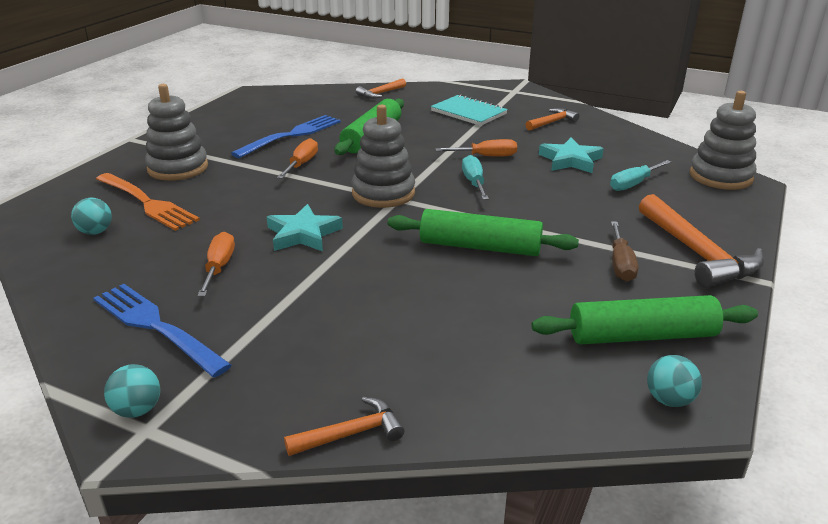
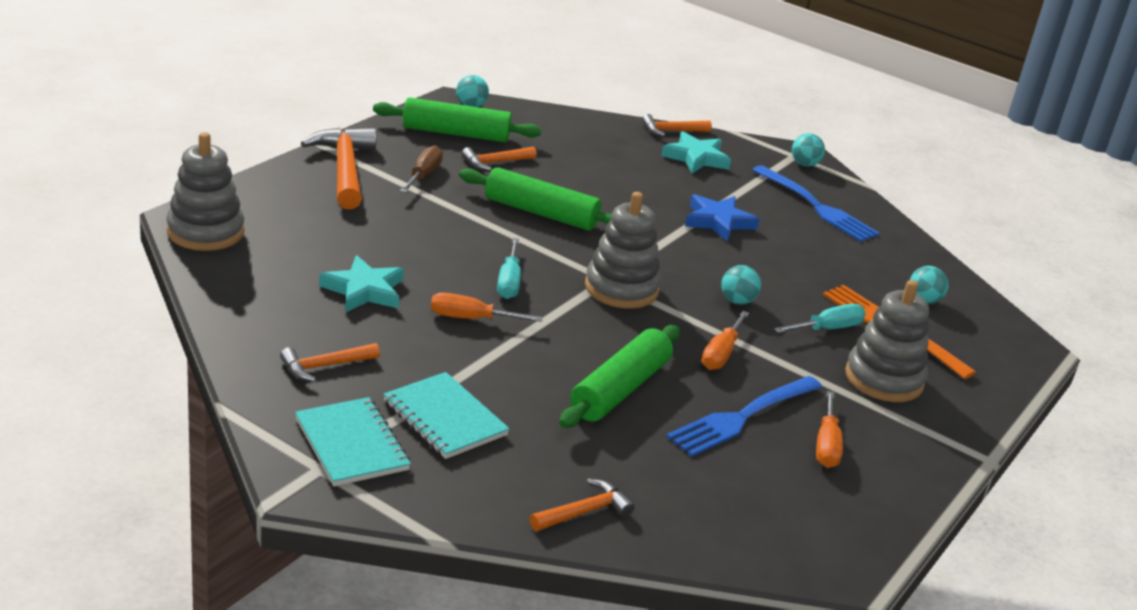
camera: 175 degrees left, 0 degrees up
(219, 267) = (784, 241): orange screwdriver -> orange screwdriver (826, 445)
(283, 201) = (737, 301): none -> turquoise ball
(291, 276) = (718, 221): none -> blue star
(303, 234) = (710, 258): turquoise star -> turquoise star (696, 158)
(507, 99) = (352, 444): none -> turquoise notebook
(563, 300) = (495, 162): none -> orange hammer
(633, 184) = (321, 243): turquoise screwdriver -> turquoise screwdriver (827, 329)

